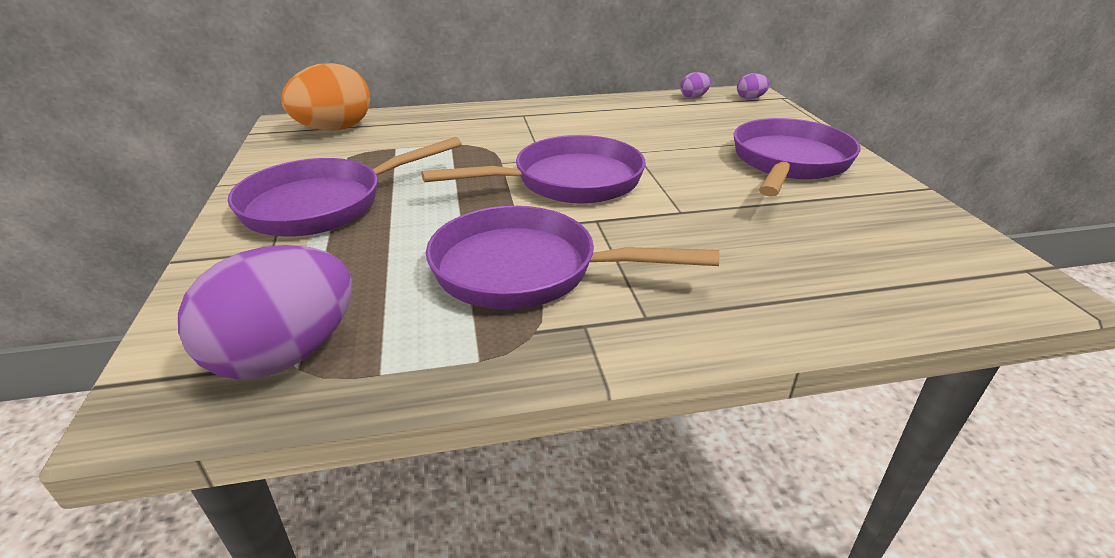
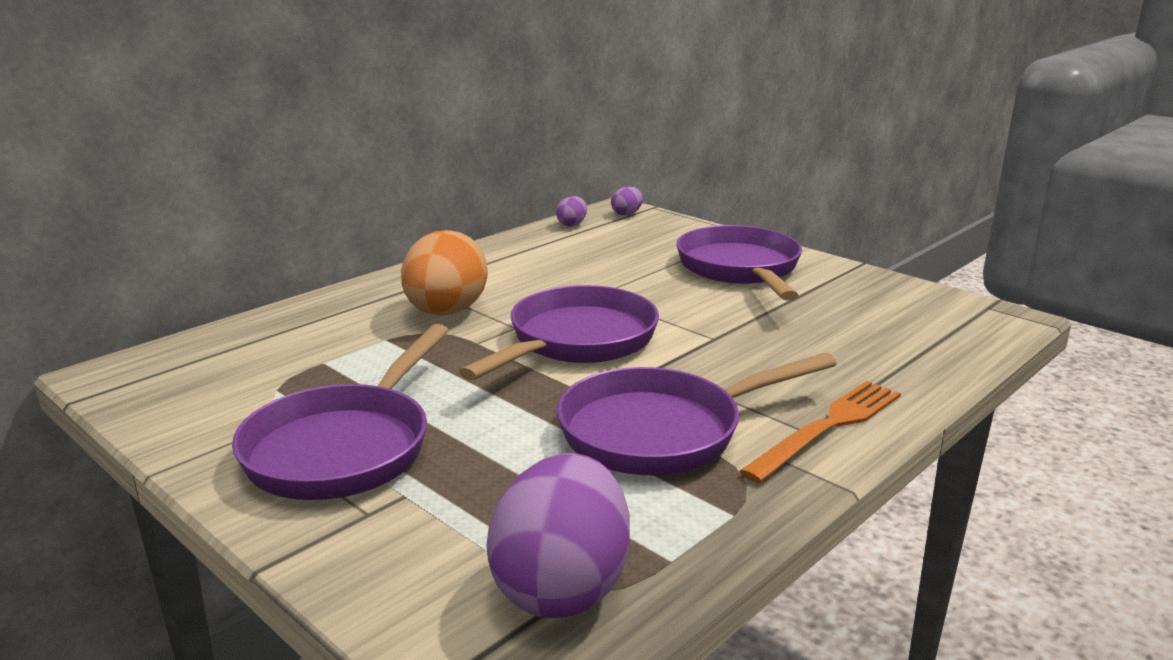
camera: 35 degrees left, 10 degrees down
(334, 129) = (197, 363): orange egg -> orange egg (446, 312)
(669, 321) = (827, 427): none -> orange fork

